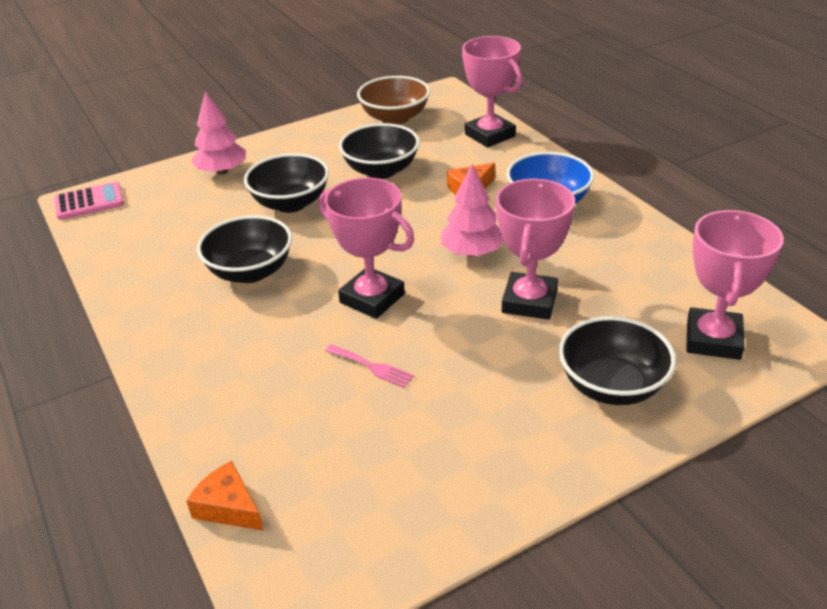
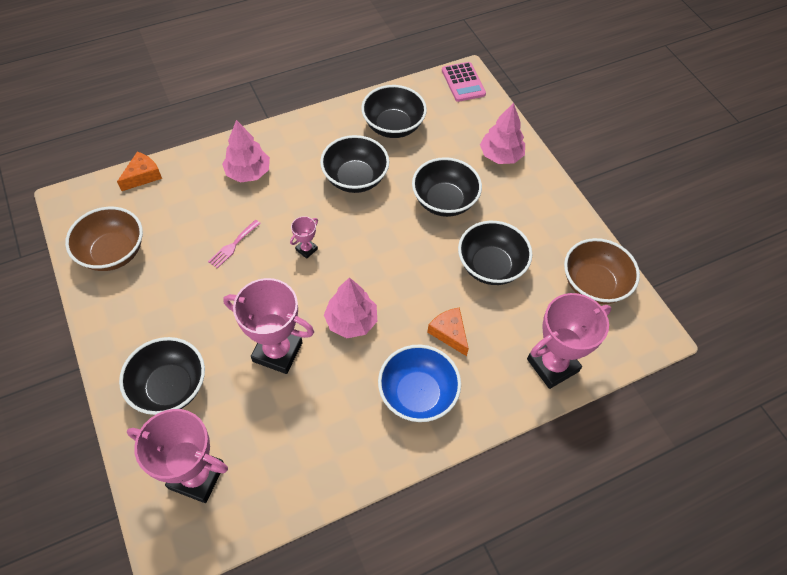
camera: 90 degrees right, 20 degrees up
(158, 250) = (393, 126): none -> black bowl
(231, 374) = (248, 172): none -> pink tree
(372, 298) = (306, 249): pink trophy -> pink trophy, size x0.45
(401, 506) = (113, 253): none -> brown bowl

